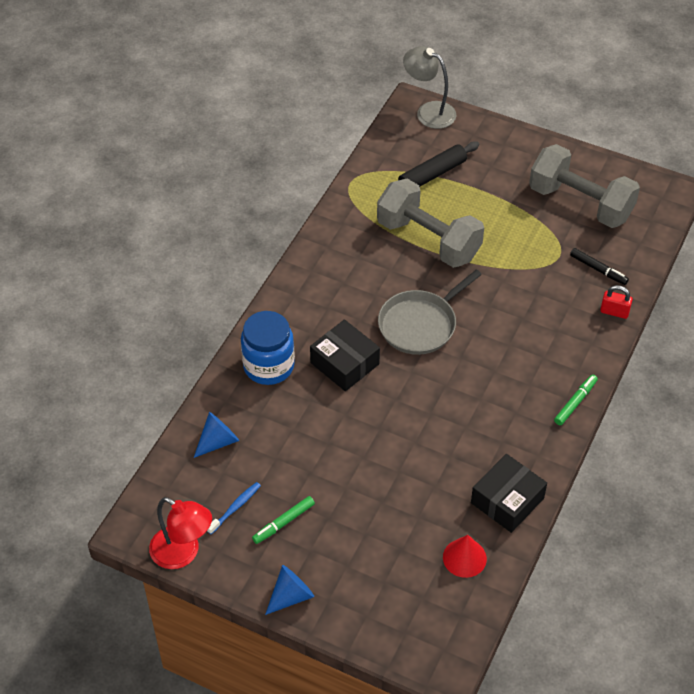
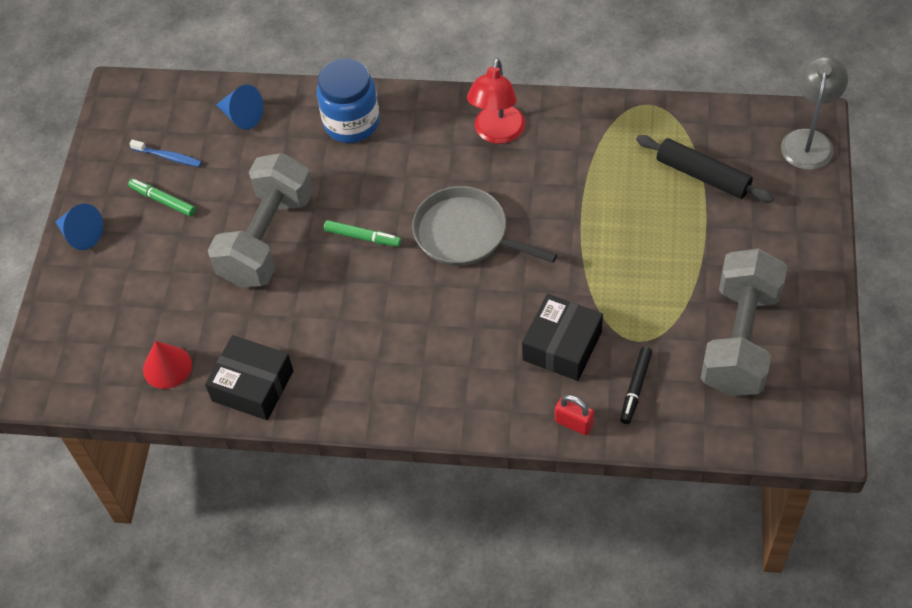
camera: 75 degrees right, 5 degrees up
(183, 553) = (105, 136): red lamp -> red lamp (497, 133)
(344, 363) = (381, 184): black box -> black box (562, 346)
(428, 240) = (596, 203): grey dumbbell -> grey dumbbell (267, 239)
(575, 402) = (414, 416): green marker -> green marker (362, 237)
(614, 312) = (574, 423): red padlock -> red padlock turned 60 degrees counterclockwise

